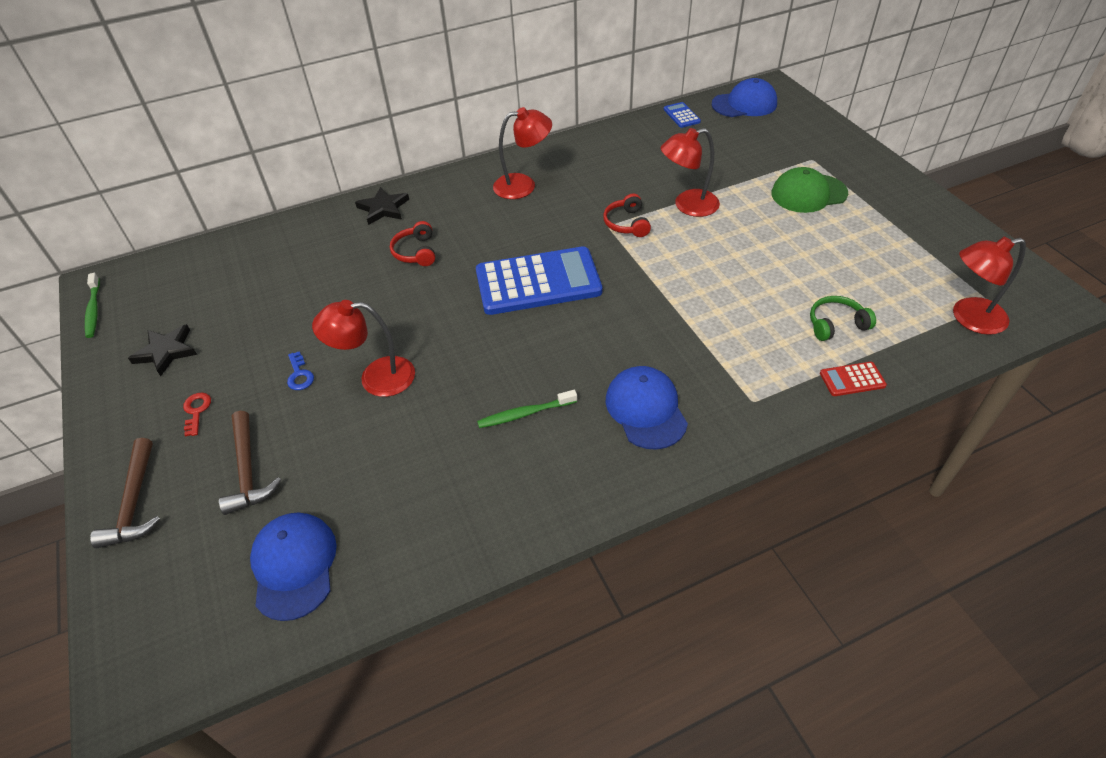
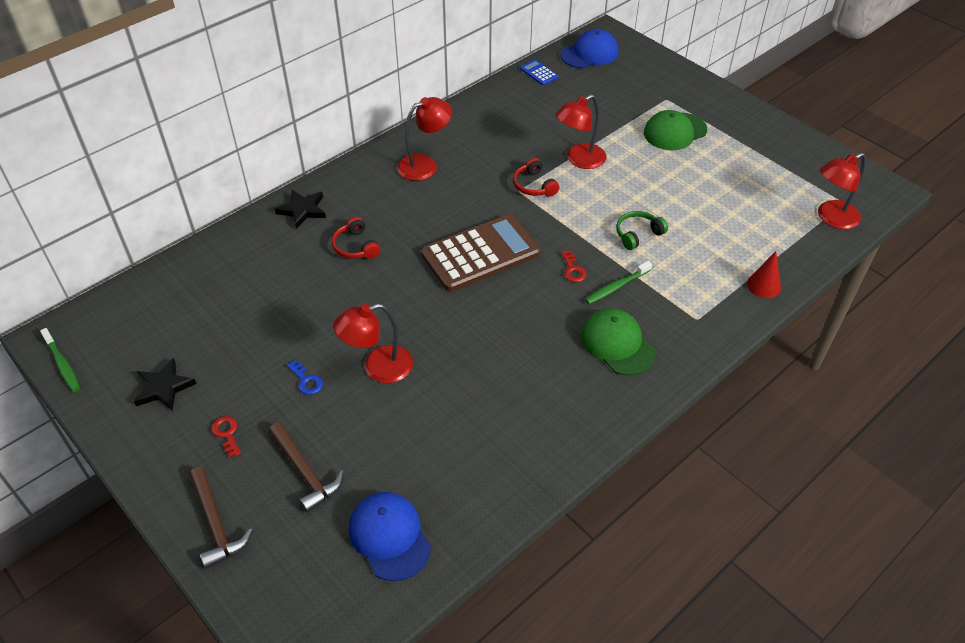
camera: 20 degrees left, 0 degrees up
(525, 414) = (522, 369): green toothbrush -> green toothbrush (616, 287)
(538, 282) = (480, 254): blue calculator -> brown calculator
(630, 317) = (573, 270): none -> red key
(646, 409) = (617, 344): blue cap -> green cap
(836, 324) = (736, 243): green headphones -> green headphones (638, 234)
(852, 379) = (763, 285): red calculator -> red cone

